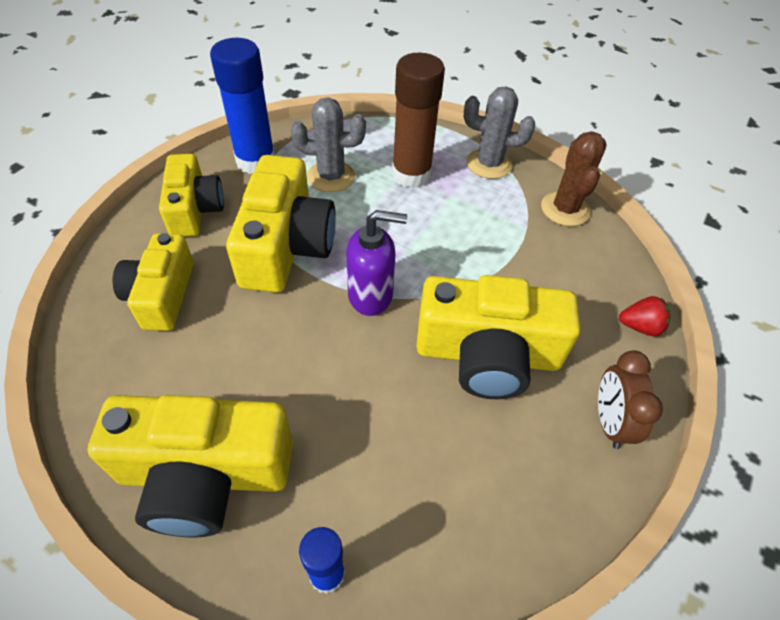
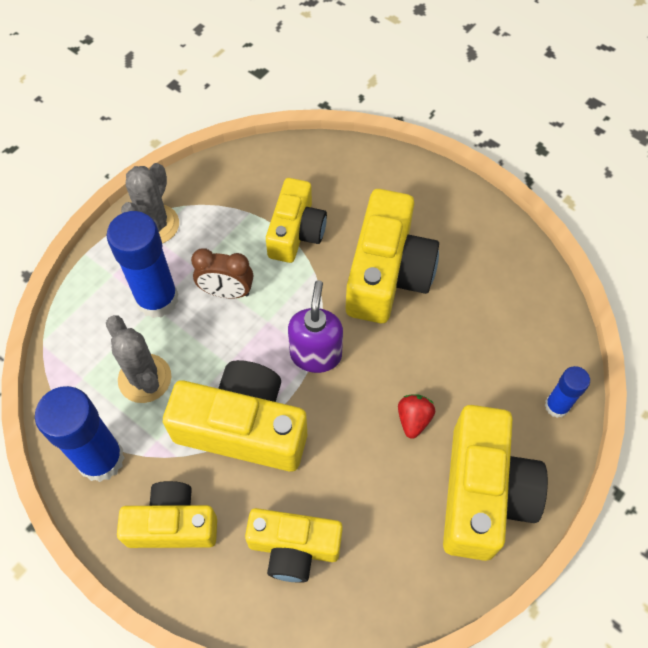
camera: 80 degrees left, 10 degrees up
(331, 176) = (145, 378): grey cactus -> grey cactus turned 45 degrees counterclockwise
(411, 174) = (157, 299): brown glue stick -> blue glue stick
(516, 266) = (296, 232): none -> yellow camera
(565, 209) = (231, 176): brown cactus -> none
(609, 422) = (451, 207): brown clock -> brown clock (226, 292)
(640, 327) = (370, 161): red strawberry -> red strawberry (413, 419)

